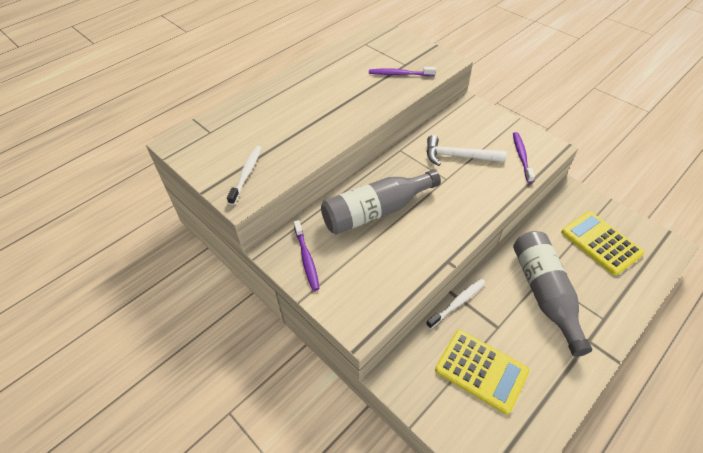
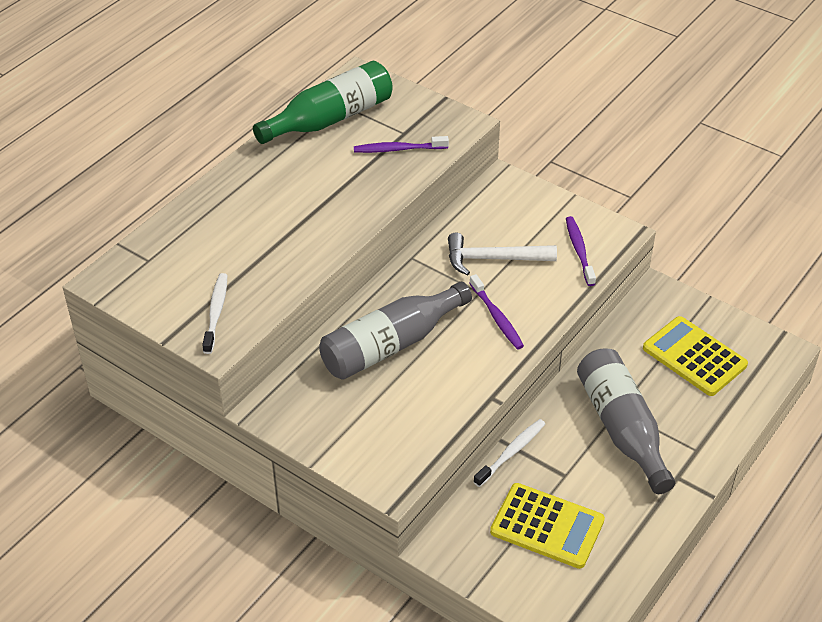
camera: 10 degrees left, 5 degrees down
(306, 258) = (310, 414): purple toothbrush -> purple toothbrush (497, 317)
(356, 52) = (330, 119): none -> green bottle

